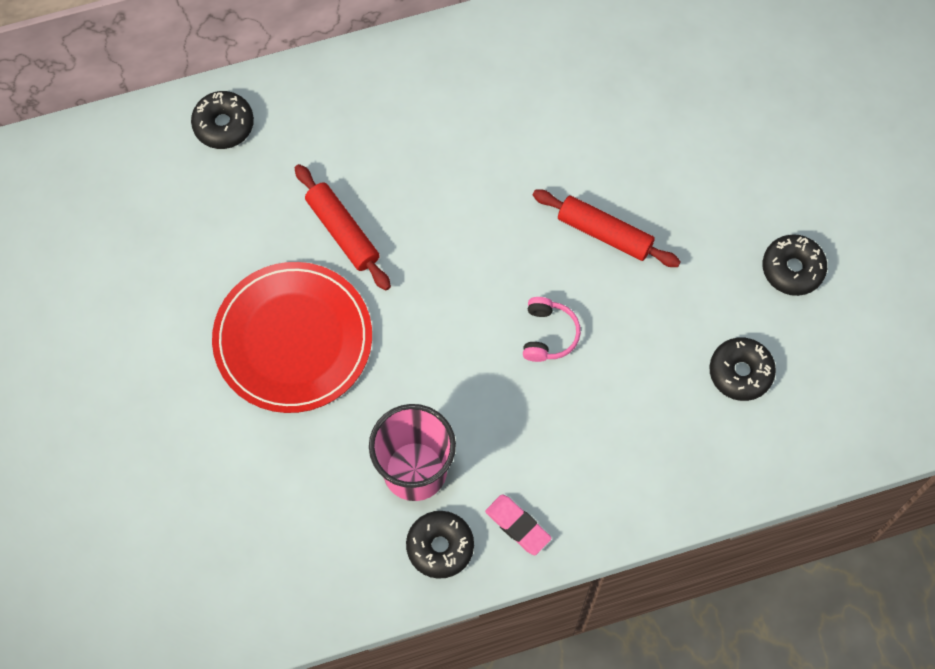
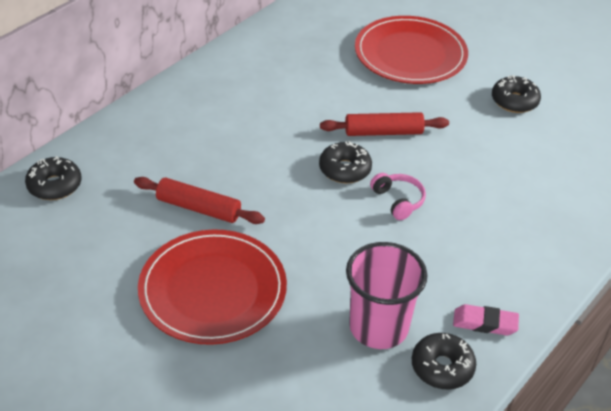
camera: 35 degrees left, 25 degrees down
(729, 131) = (410, 54): none -> red plate
(740, 372) = (539, 164): black donut -> black donut (345, 169)

